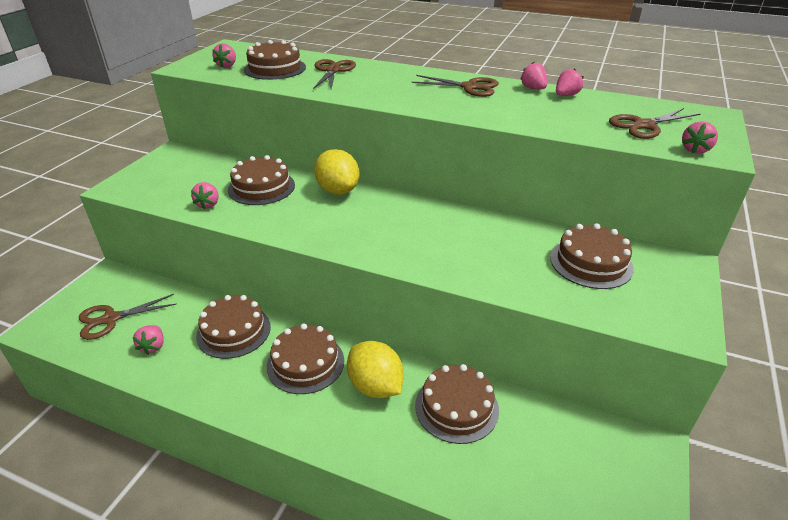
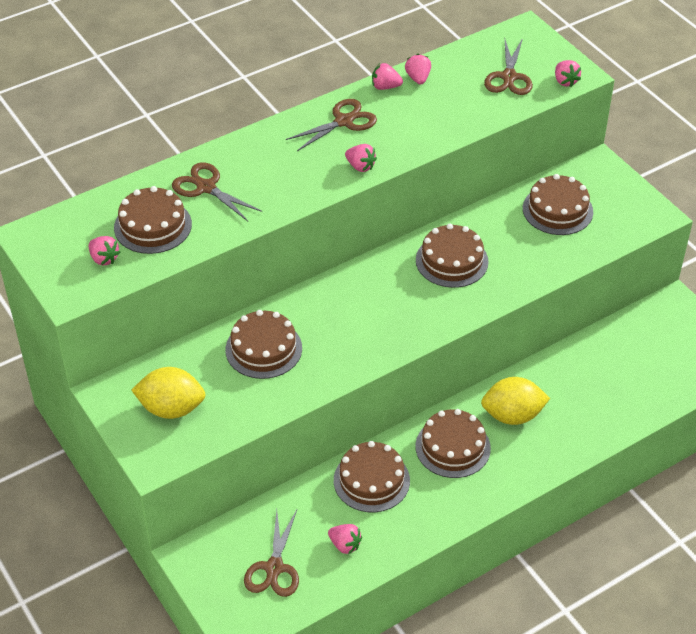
camera: 55 degrees left, 10 degrees up
(208, 204) = (262, 399): pink strawberry -> pink strawberry (360, 166)
(338, 190) = (322, 298): yellow lemon -> yellow lemon (171, 408)
(456, 407) = (568, 380): brown cake -> brown cake (452, 261)

